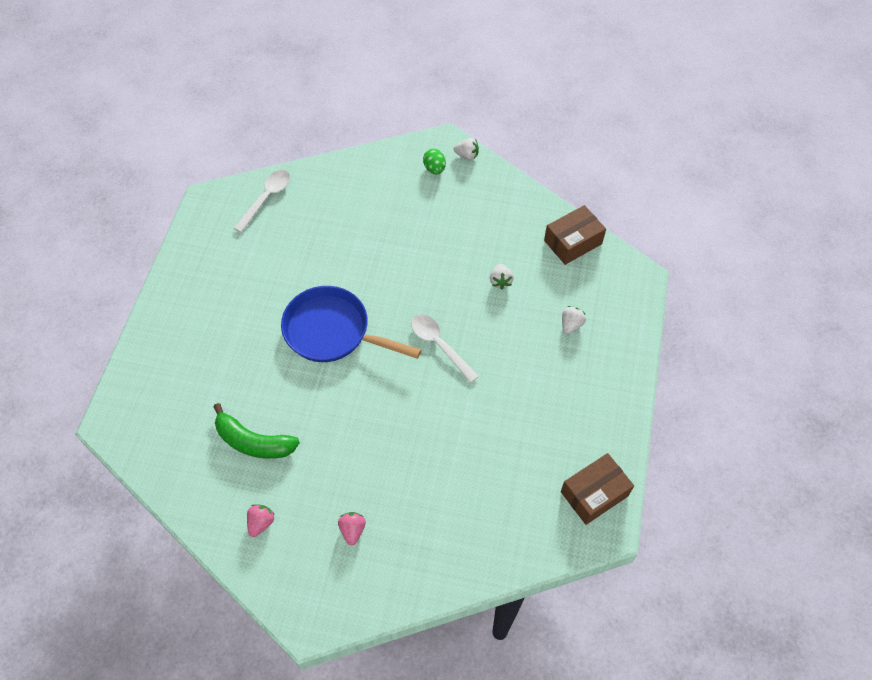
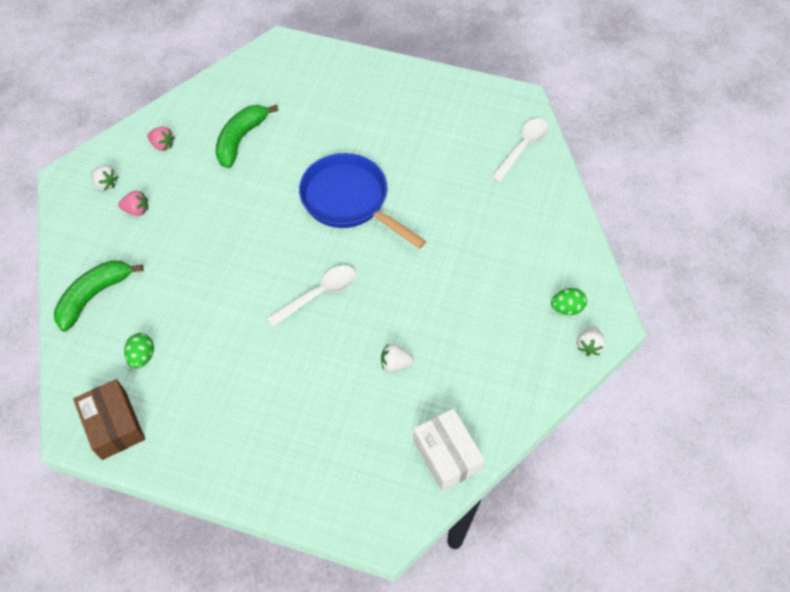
camera: 95 degrees right, 0 degrees up
(267, 198) = (523, 147): white spoon -> white spoon turned 90 degrees counterclockwise
(332, 331) = (349, 200): blue pan -> blue pan turned 75 degrees counterclockwise
(462, 547) = (94, 296): none -> green banana
(523, 484) = (142, 356): none -> green egg
(571, 325) = (325, 433): white strawberry -> white strawberry (106, 184)
(573, 242) = (447, 454): brown box -> white box

